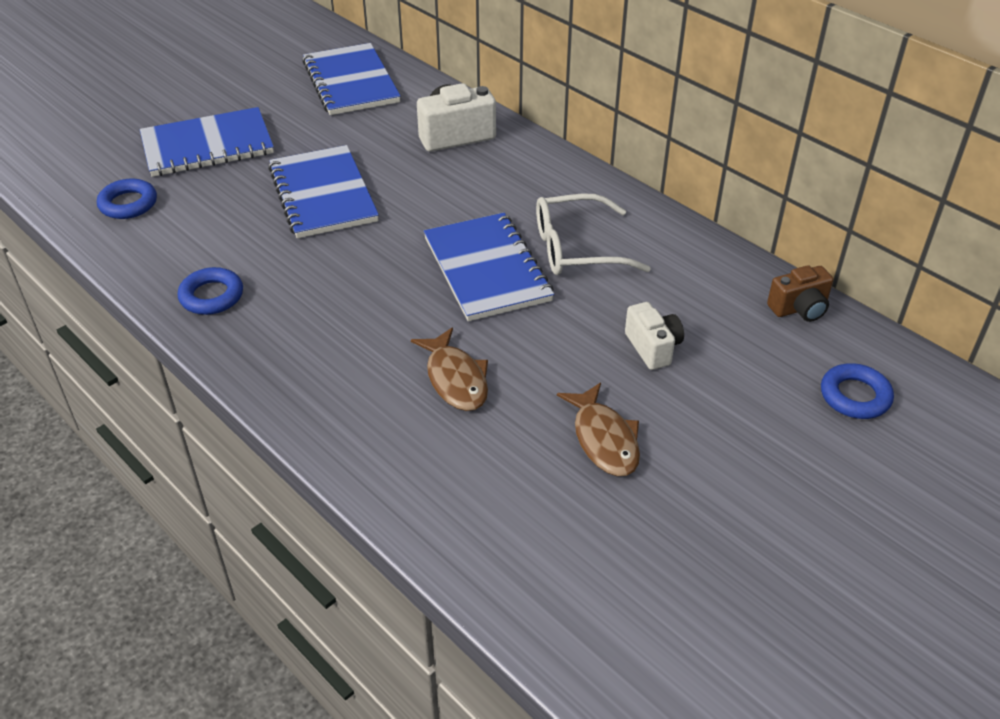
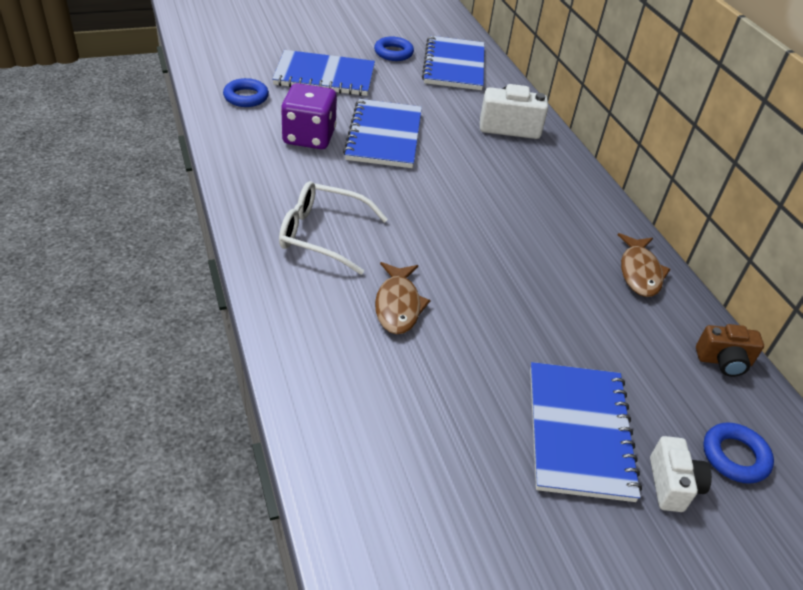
camera: 20 degrees right, 0 degrees up
(211, 296) = (260, 178): blue ring -> blue ring (393, 53)
(237, 226) = (309, 137): none -> purple dice
(486, 269) = (473, 232): blue notebook -> blue notebook (579, 432)
(577, 248) = (556, 243): white glasses -> white glasses (323, 235)
(604, 439) = (488, 400): brown fish -> brown fish (639, 272)
(653, 348) = (573, 343): white camera -> white camera (672, 485)

